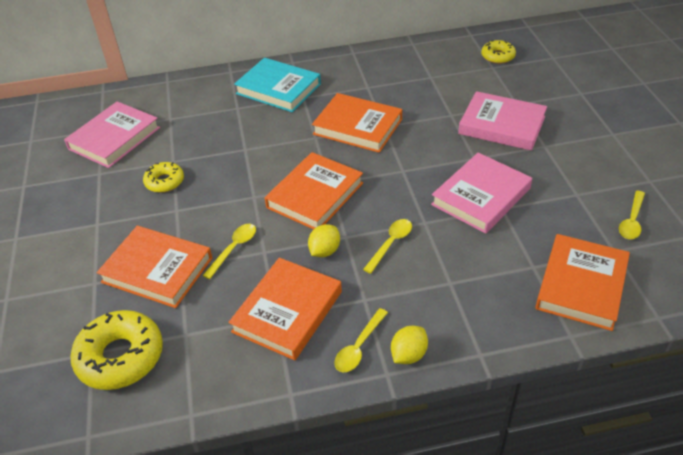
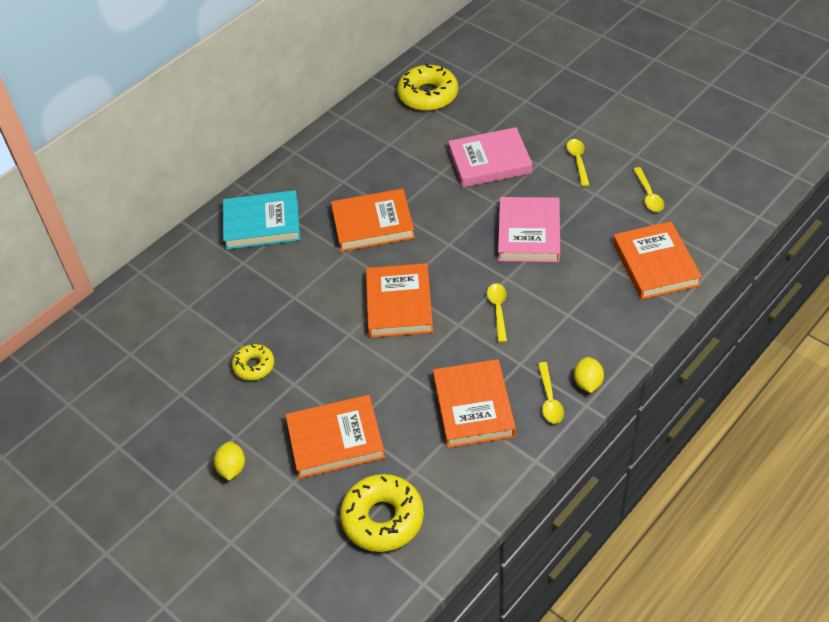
camera: 35 degrees left, 5 degrees up
(114, 138) = (155, 354): pink book -> none
(234, 248) = (380, 385): yellow spoon -> yellow spoon (578, 161)
(324, 251) = (454, 345): yellow lemon -> yellow lemon (232, 468)
(498, 56) = (428, 95): yellow donut -> yellow donut, size x1.76

